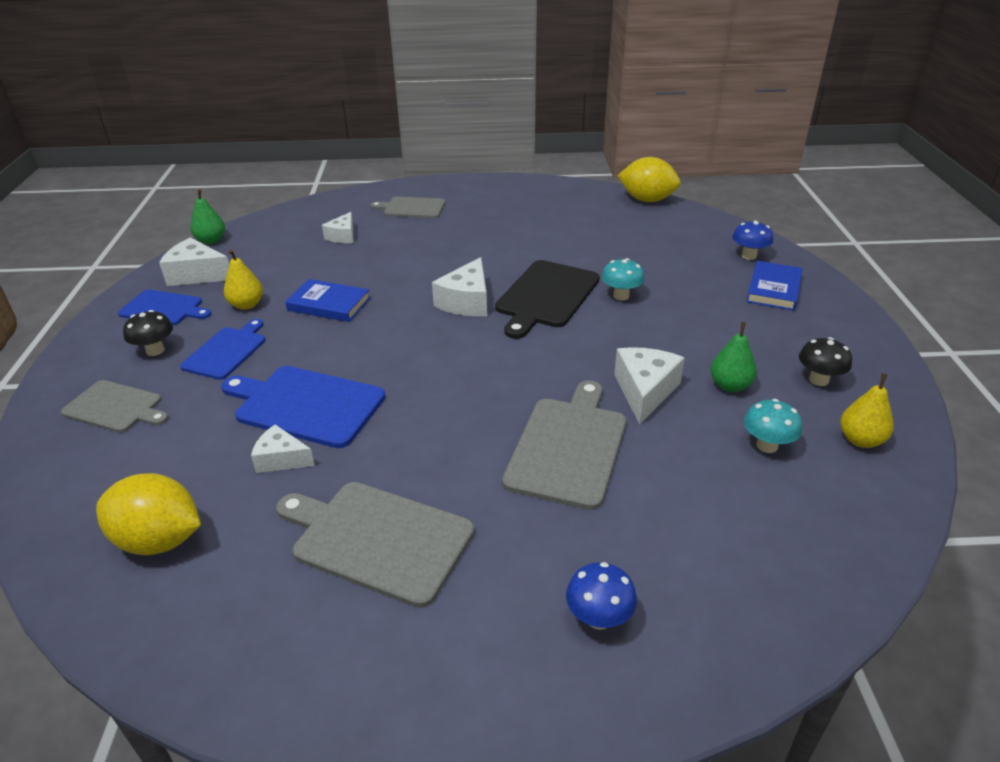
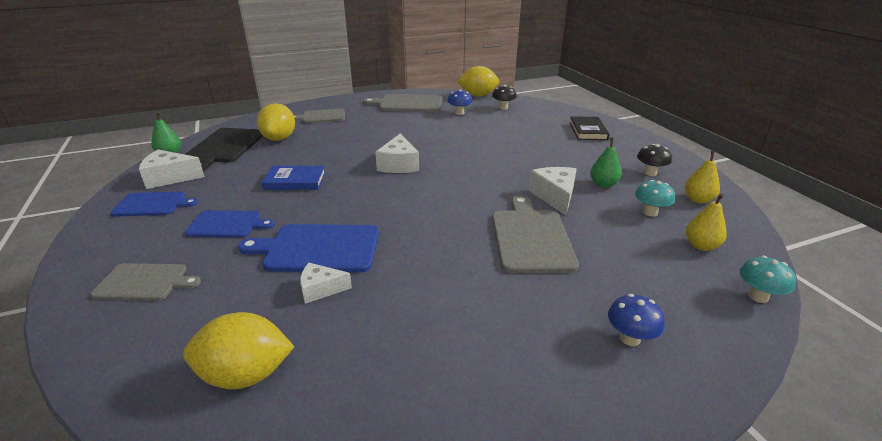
camera: 20 degrees left, 5 degrees down
(155, 350) = (160, 234): black mushroom -> black mushroom (503, 108)
(226, 351) = (227, 224): blue cutting board -> blue cutting board turned 90 degrees clockwise
(246, 305) = (226, 191): yellow pear -> yellow pear (701, 245)
(343, 236) = (279, 138): white cheese -> yellow lemon
(377, 539) = (436, 327): grey cutting board -> grey cutting board (408, 104)
(546, 296) = (452, 154): black cutting board -> black cutting board (224, 147)
(621, 296) = (500, 147): turquoise mushroom -> turquoise mushroom (758, 296)
(749, 256) = (560, 116): blue mushroom -> blue mushroom (459, 113)
(774, 289) = (588, 131): blue book -> black book

